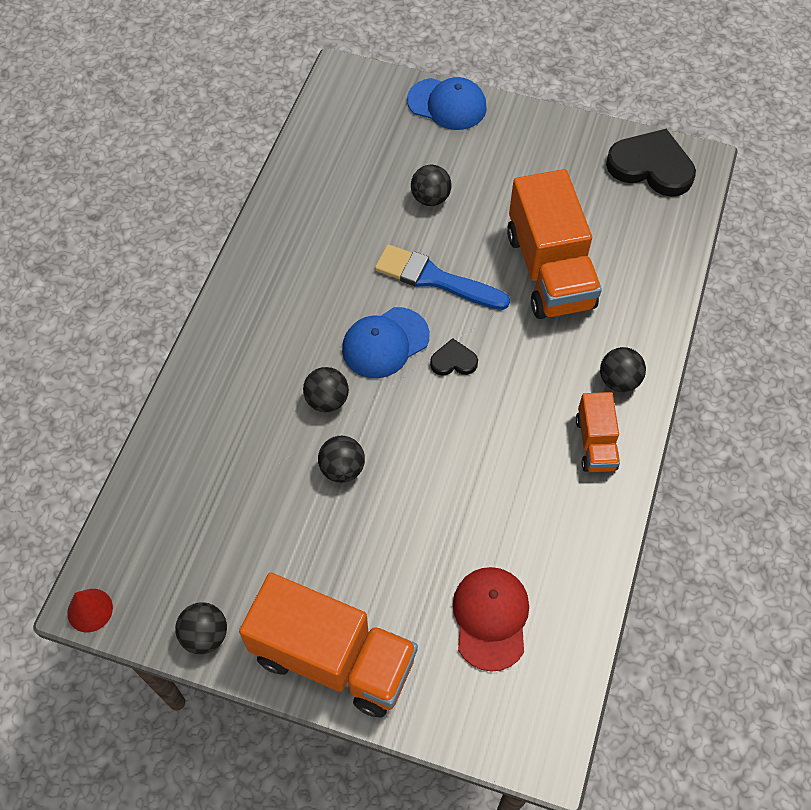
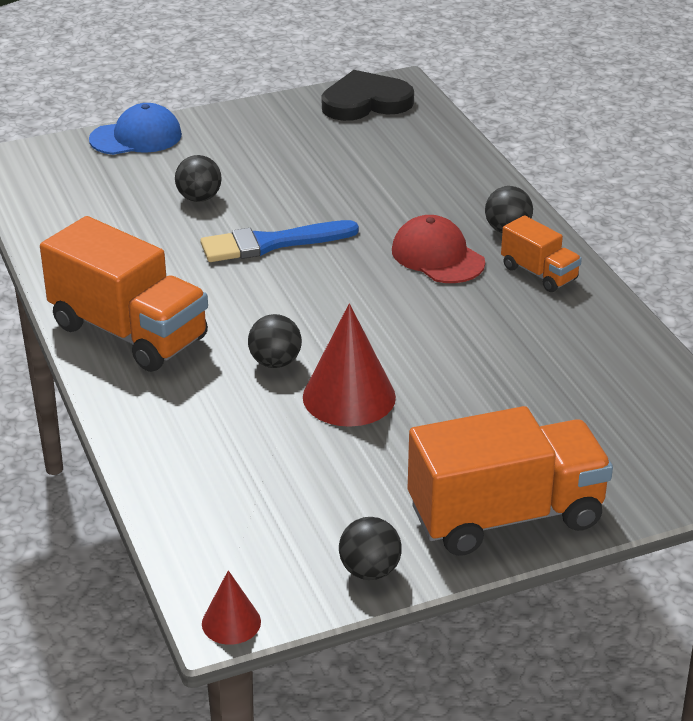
camera: 40 degrees left, 25 degrees down
(342, 468) = (349, 397): black ball -> red cone
(385, 343) = (280, 302): blue cap -> none
(453, 361) = (356, 284): black heart -> none
(491, 618) = (599, 416): red cap -> red cap (437, 256)
(549, 270) = (364, 194): orange truck -> orange truck (129, 332)

